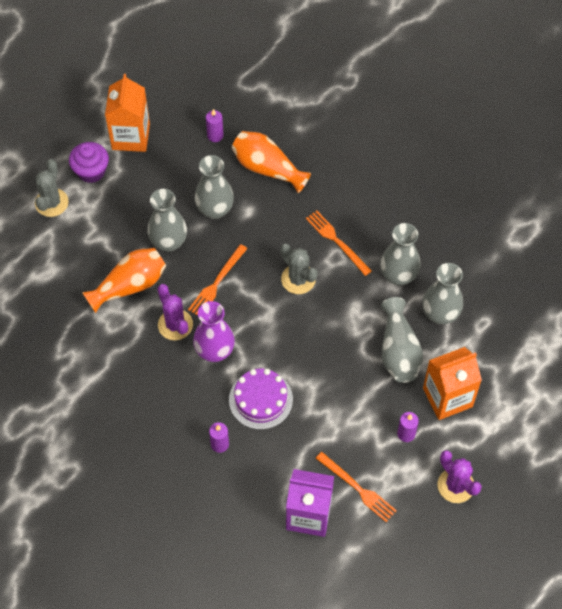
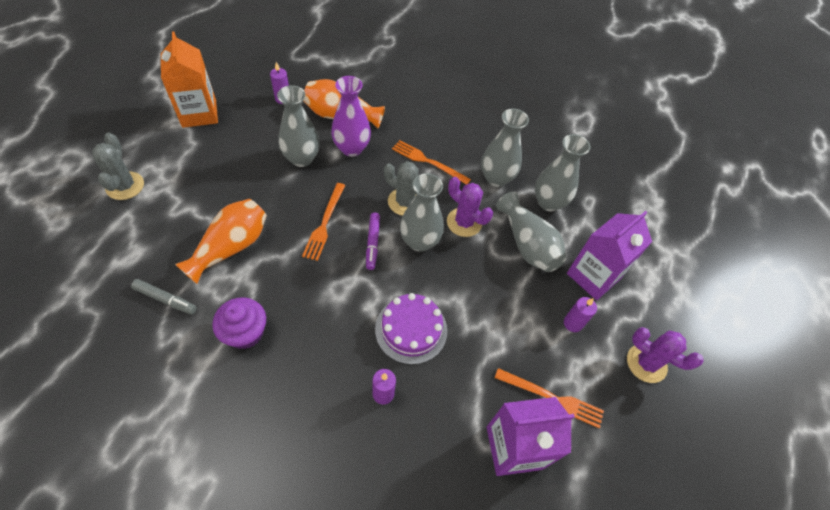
camera: 25 degrees left, 5 degrees down
(68, 319) = (165, 299): none -> grey marker
(91, 171) = (164, 149): purple cupcake -> purple cupcake (245, 333)
(169, 242) = (263, 196): grey vase -> grey vase (419, 241)
(175, 325) = (292, 275): purple cactus -> purple cactus (464, 222)
(215, 351) = (344, 291): purple vase -> purple vase (351, 148)
(254, 313) = (372, 243): none -> purple marker
(447, 397) = (593, 276): orange carton -> purple carton

